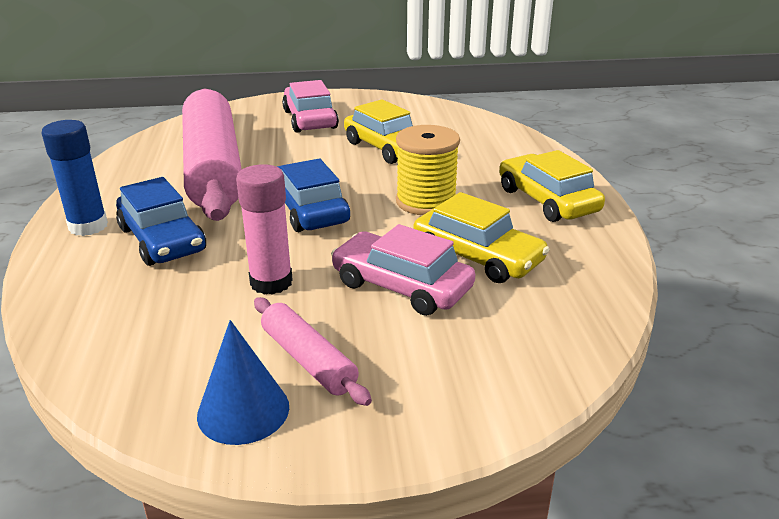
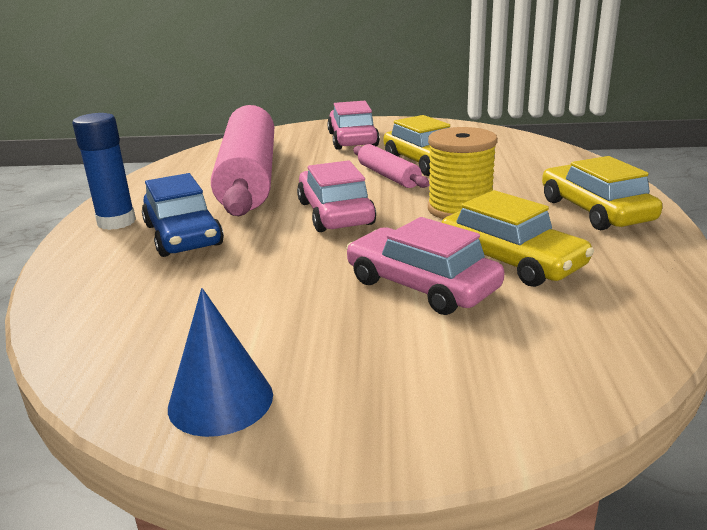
camera: 10 degrees right, 5 degrees down
(271, 282) = (282, 276): pink glue stick -> none
(308, 360) = (305, 353): pink rolling pin -> pink rolling pin (388, 176)
(309, 209) = (335, 213): blue car -> pink car

